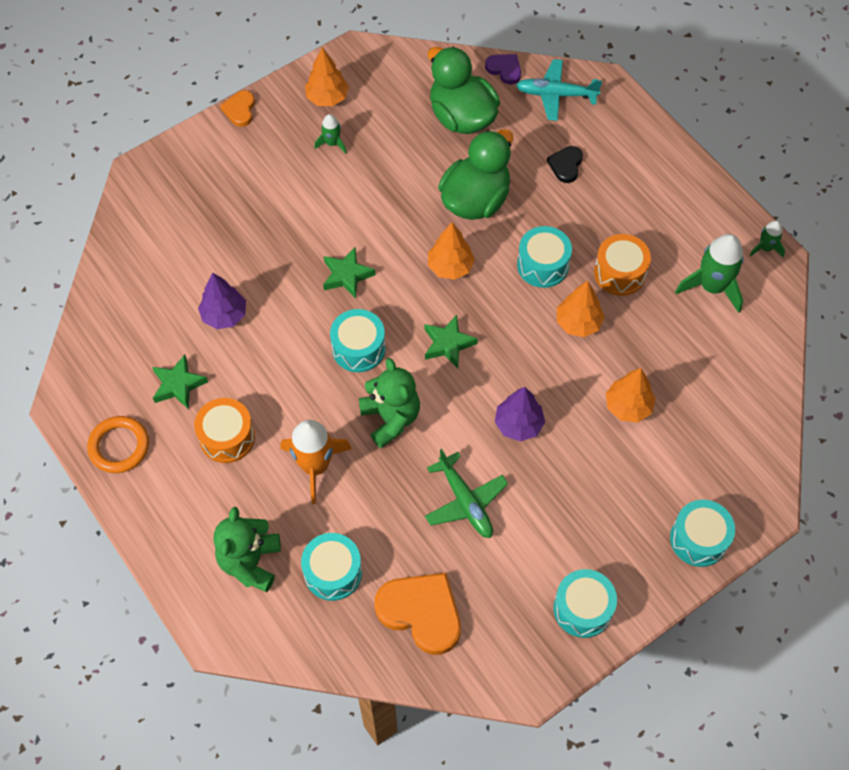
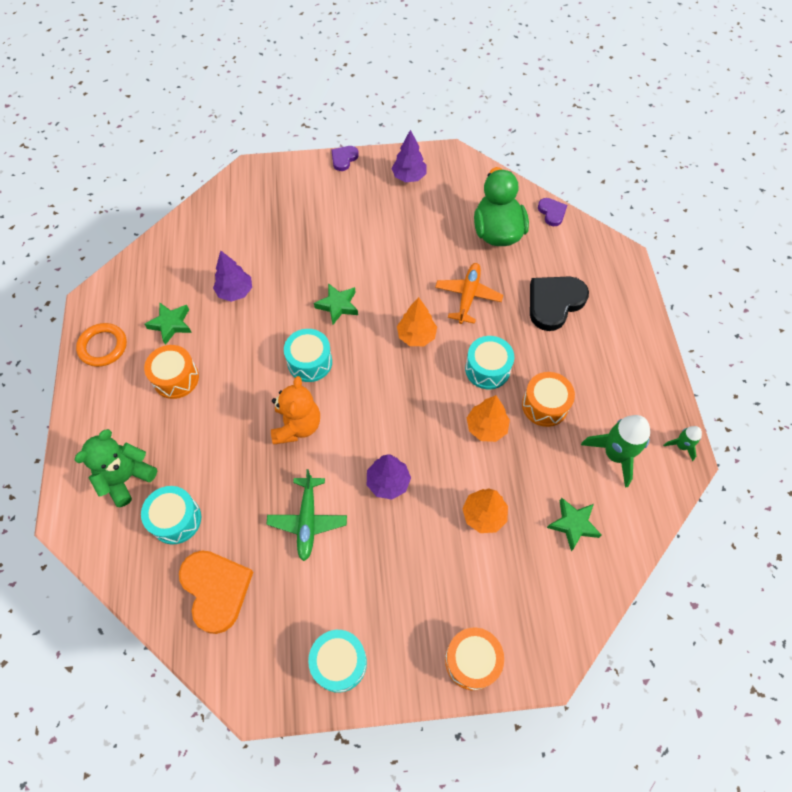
camera: 30 degrees right, 0 degrees up
(240, 110) = (344, 159): orange heart -> purple heart
(315, 466) = (220, 432): orange rocket -> none
(327, 98) = (409, 177): orange tree -> purple tree
(332, 143) = (391, 209): green rocket -> none
(391, 418) = (297, 426): green teddy bear -> orange teddy bear
(448, 344) = (376, 392): green star -> green star (573, 524)
(475, 200) = (468, 296): green duck -> orange plane
(556, 95) = (580, 248): turquoise plane -> none
(566, 165) = (554, 303): black heart -> black heart, size x1.89
(698, 539) = (472, 660): turquoise drum -> orange drum

